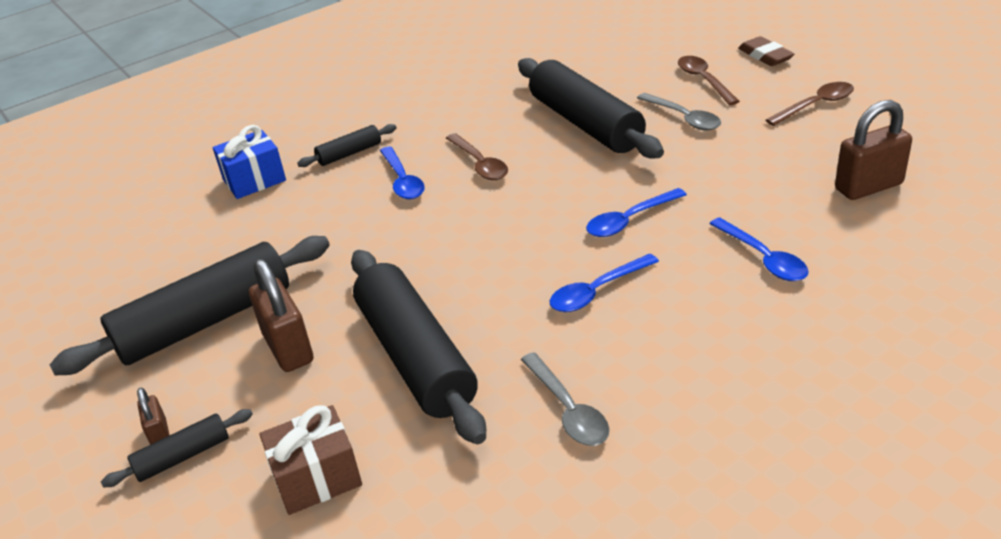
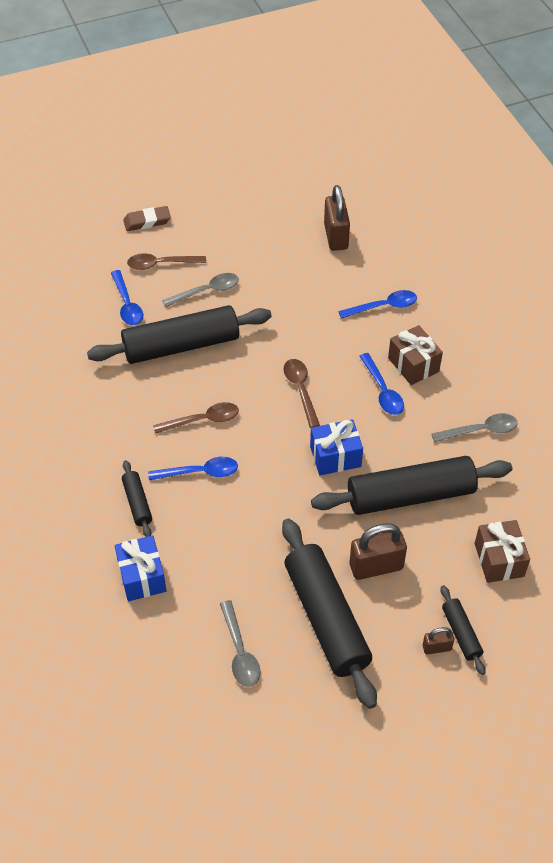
camera: 80 degrees left, 15 degrees up
(160, 266) = (240, 651): none -> grey spoon
(461, 274) = (335, 457): none -> blue gift
(630, 220) = (316, 355): blue spoon -> blue spoon (127, 304)
(665, 311) = (413, 365): none -> brown gift
(815, 105) = (231, 223): brown spoon -> brown spoon (301, 390)

